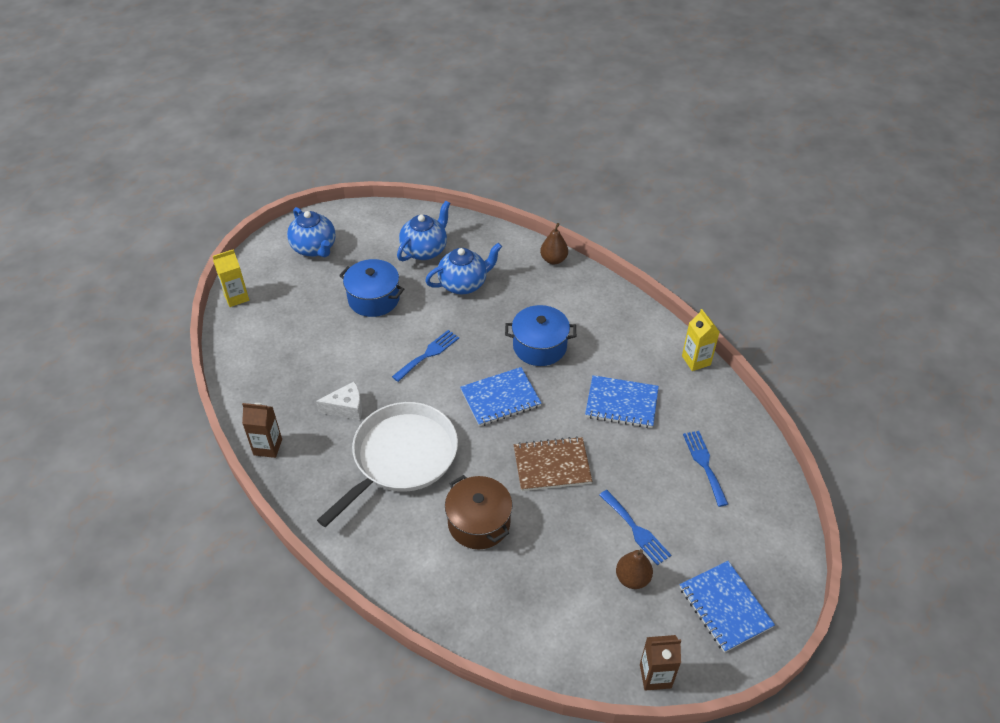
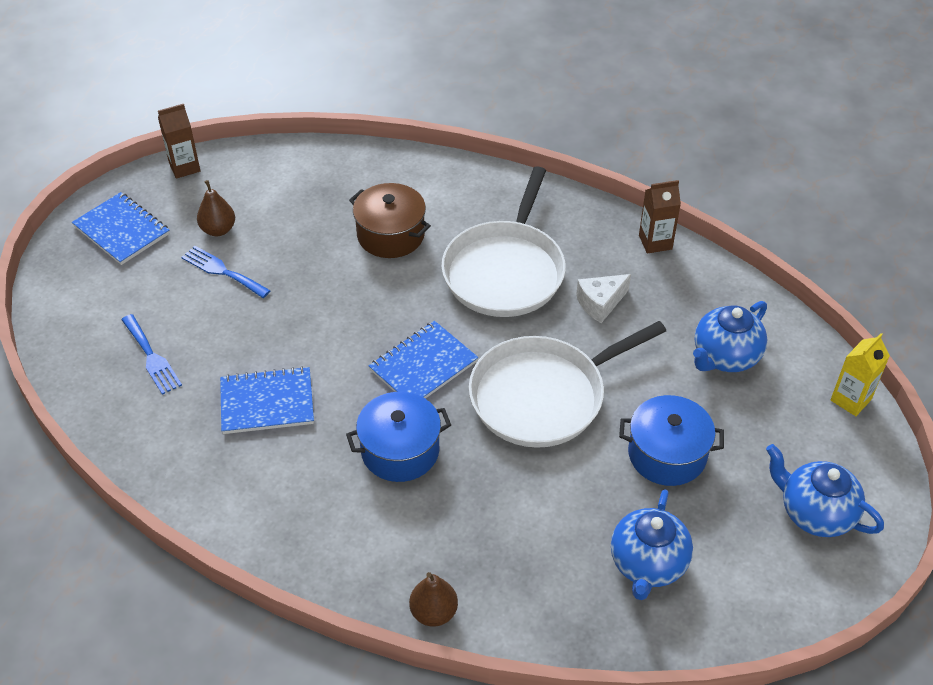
camera: 160 degrees right, 0 degrees up
(428, 354) = (543, 395): blue fork -> white pan
(464, 284) = (553, 519): blue teapot -> blue teapot (725, 357)
(552, 465) = (332, 308): brown notebook -> none
(696, 360) = (173, 493): yellow carton -> none

